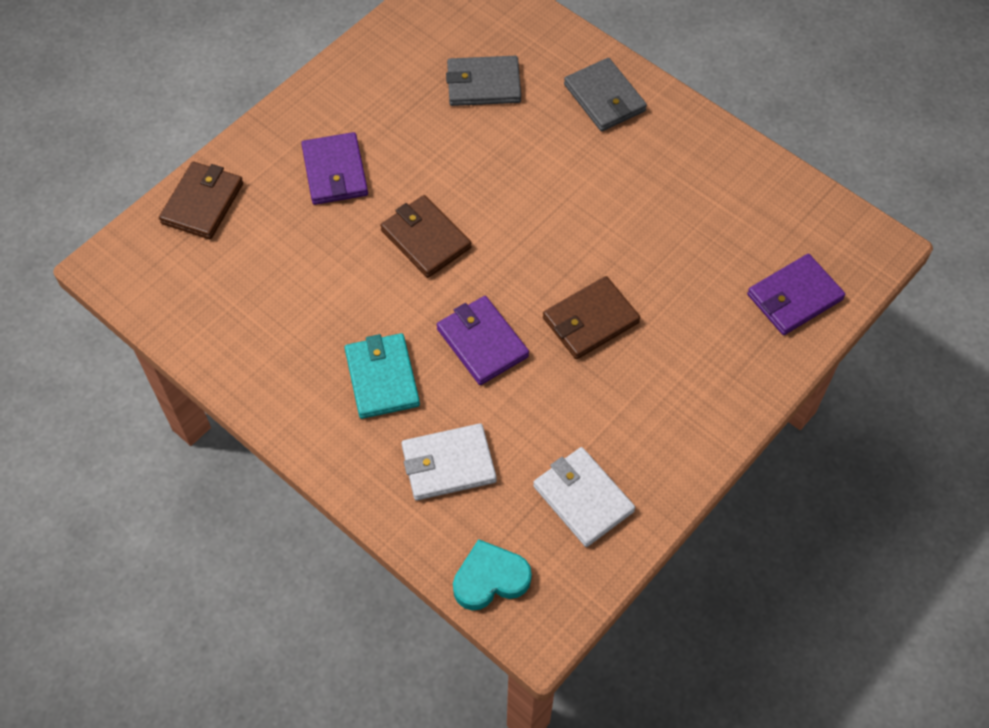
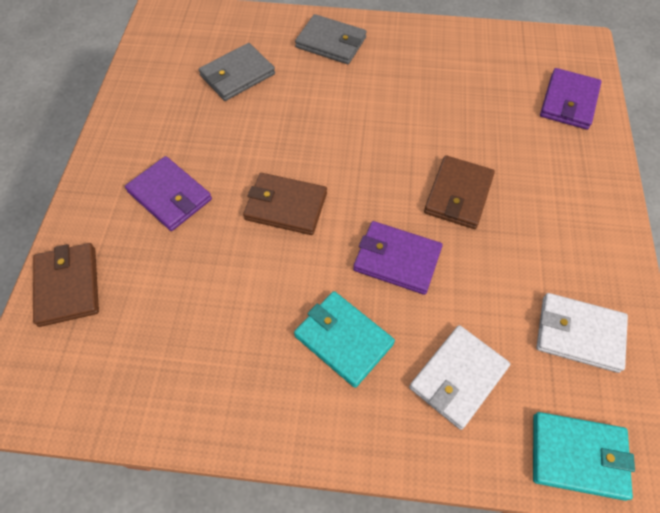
camera: 35 degrees left, 0 degrees up
(490, 579) = (578, 456): turquoise heart -> turquoise wallet

